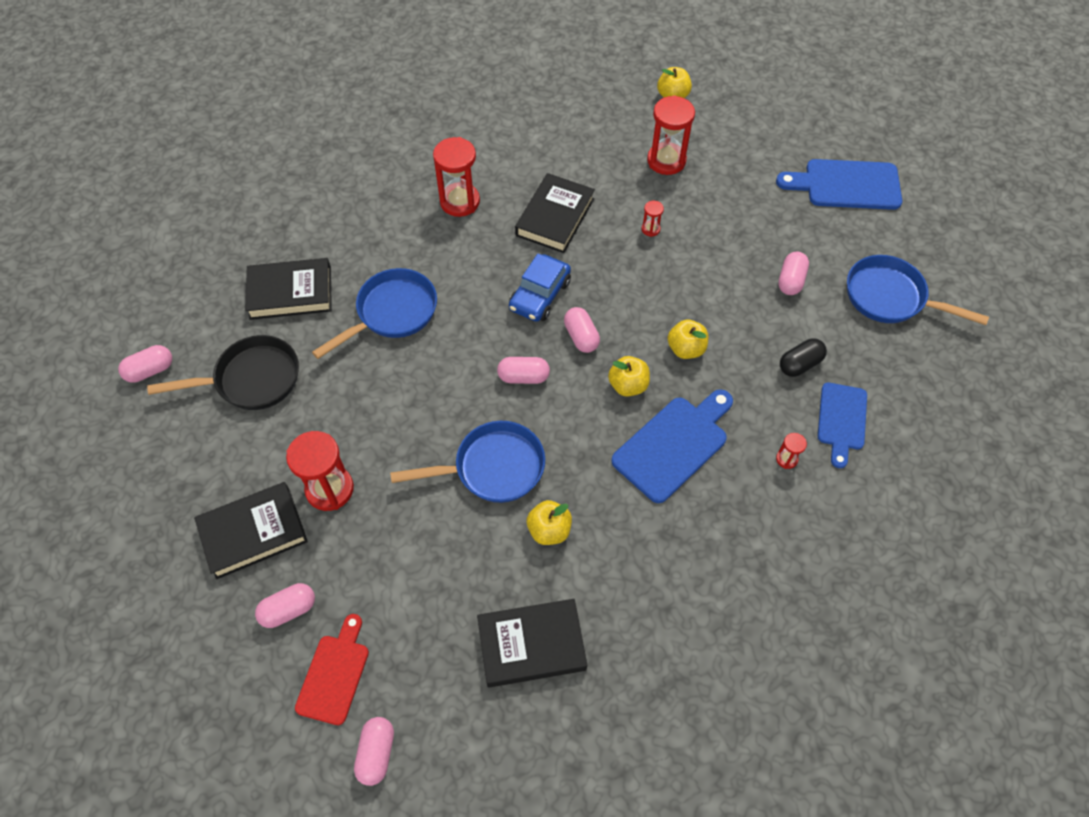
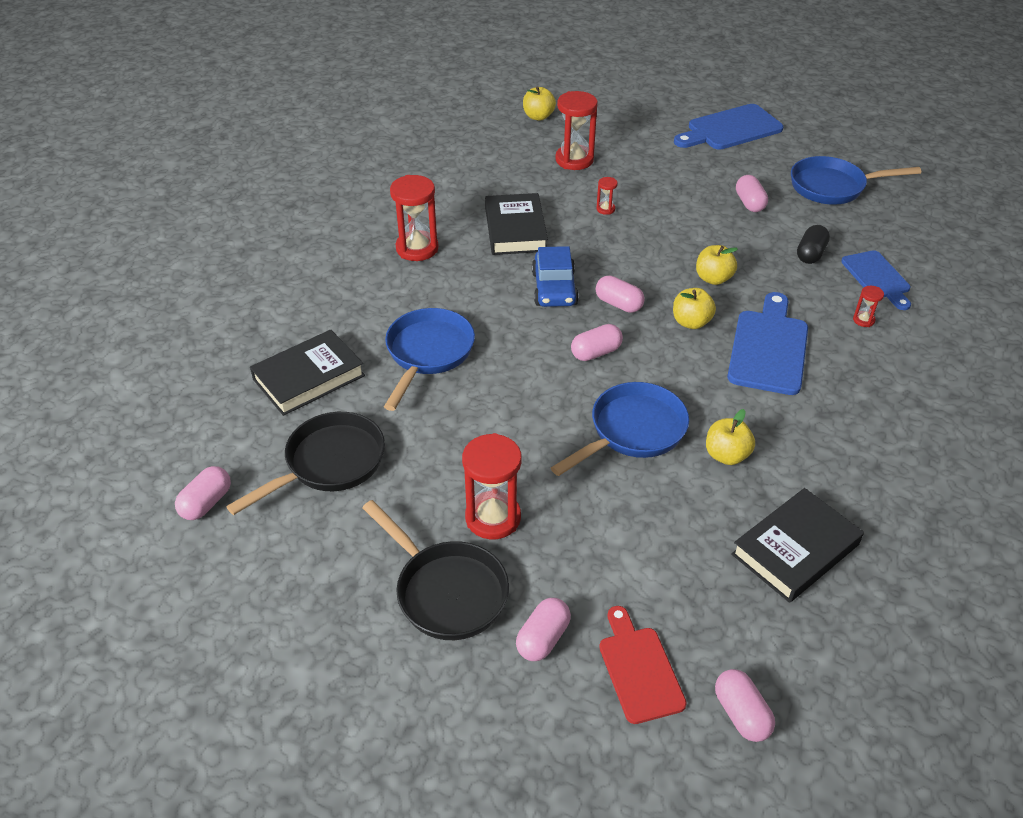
camera: 30 degrees left, 15 degrees down
(253, 533) = (446, 591): black book -> black pan

